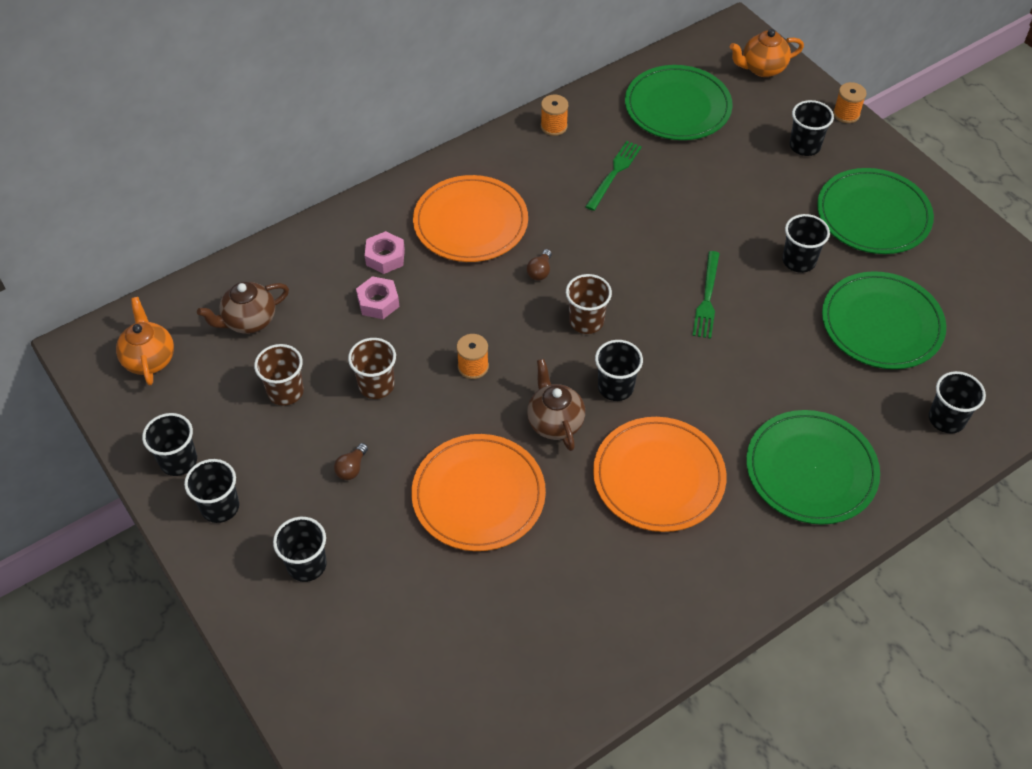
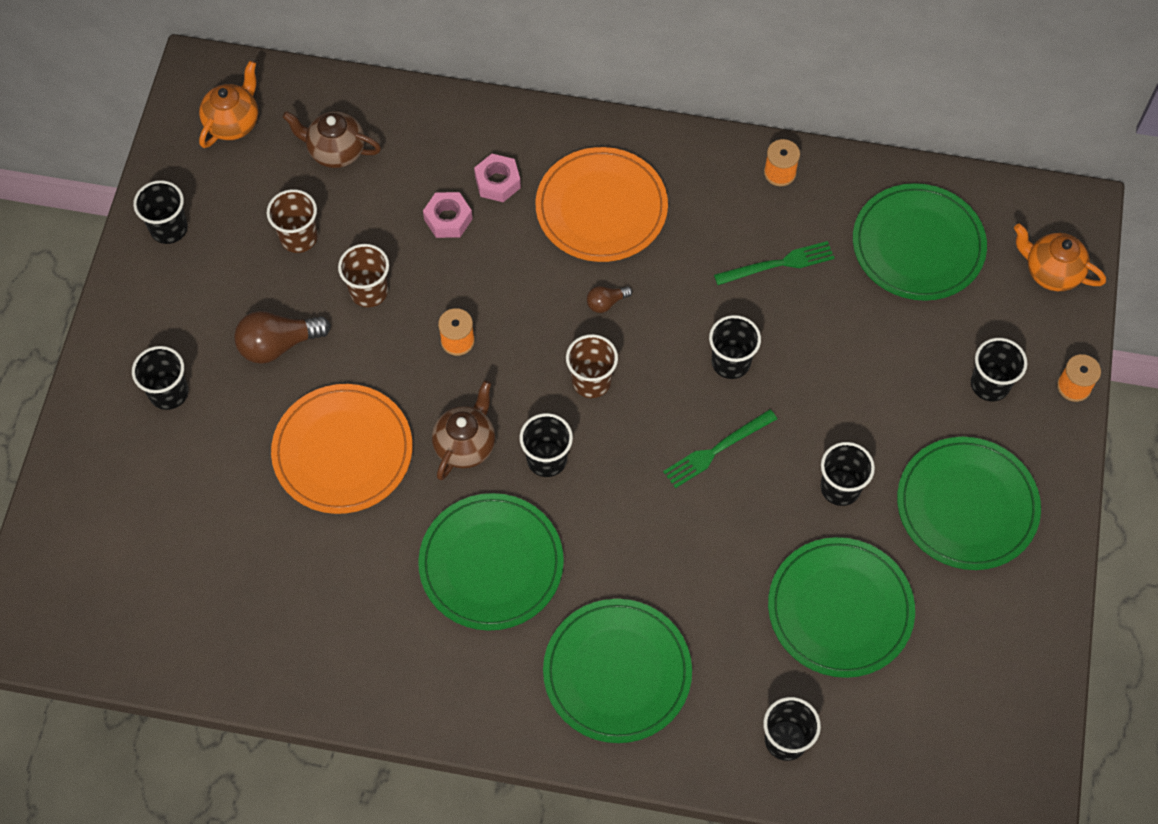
camera: 45 degrees right, 10 degrees up
(220, 507) = (159, 292): black cup -> black cup (731, 362)
(352, 468) = (278, 345): brown light bulb -> brown light bulb, size x1.92
(658, 477) = (491, 564): orange plate -> green plate

